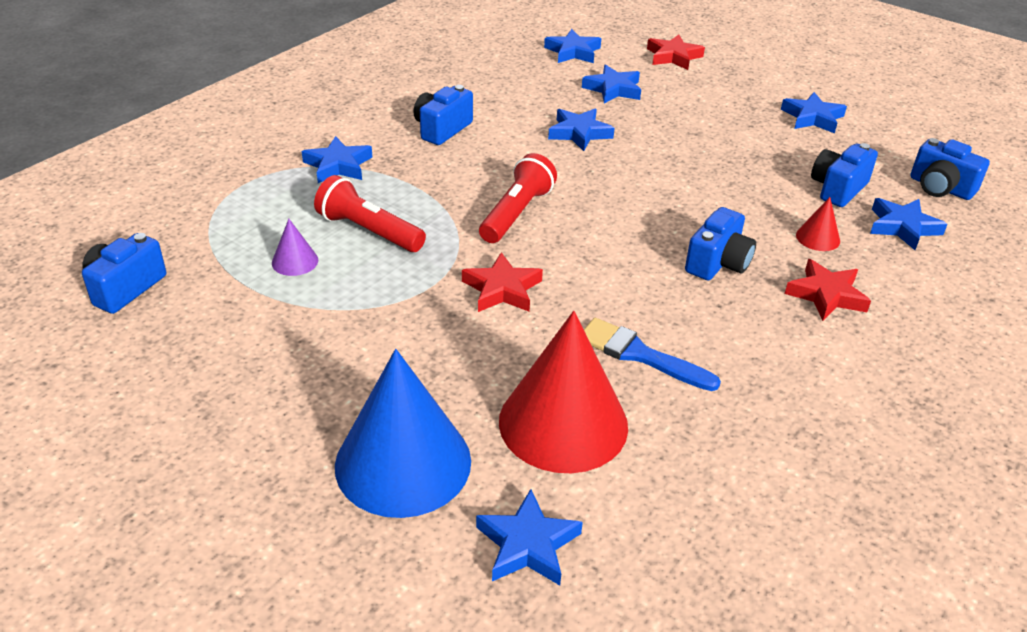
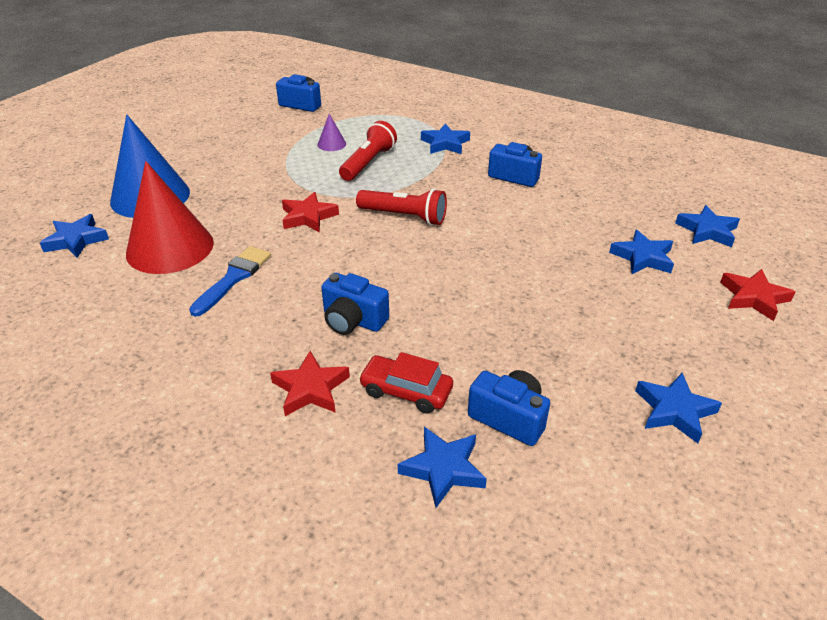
camera: 85 degrees right, 0 degrees up
(579, 133) = (543, 240): blue star -> none
(818, 238) = (406, 391): red cone -> red car
(940, 188) = (549, 526): blue camera -> none

